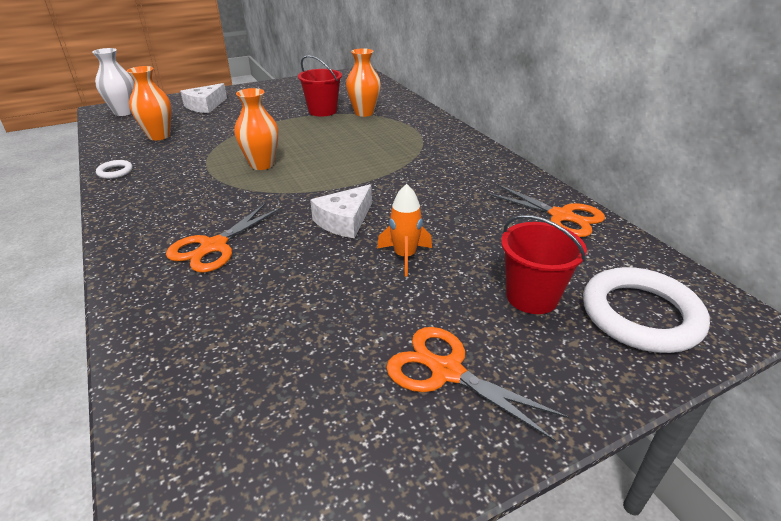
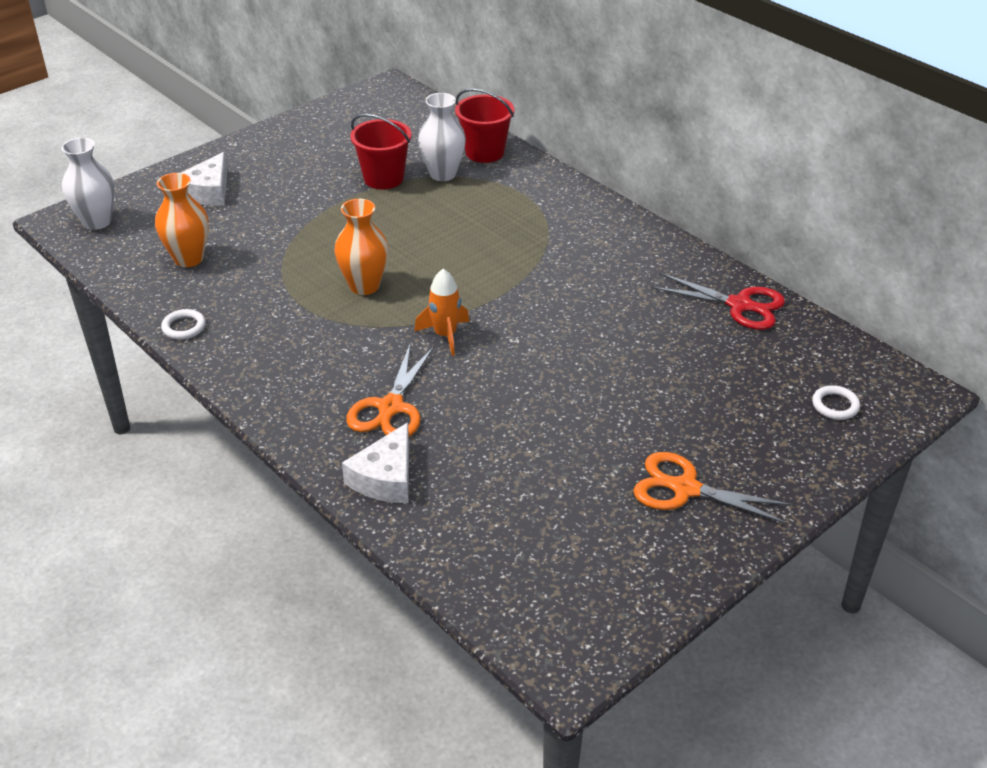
camera: 15 degrees left, 5 degrees up
(344, 221) = (512, 351): white cheese -> white cheese (386, 478)
(364, 113) = (442, 174): orange vase -> white vase
(405, 256) = (598, 383): orange rocket -> orange rocket (445, 335)
(531, 297) = (735, 405): red bucket -> red bucket (484, 152)
(561, 216) = (739, 305): orange scissors -> red scissors
(640, 315) = (835, 405): white ring -> white ring, size x0.43

